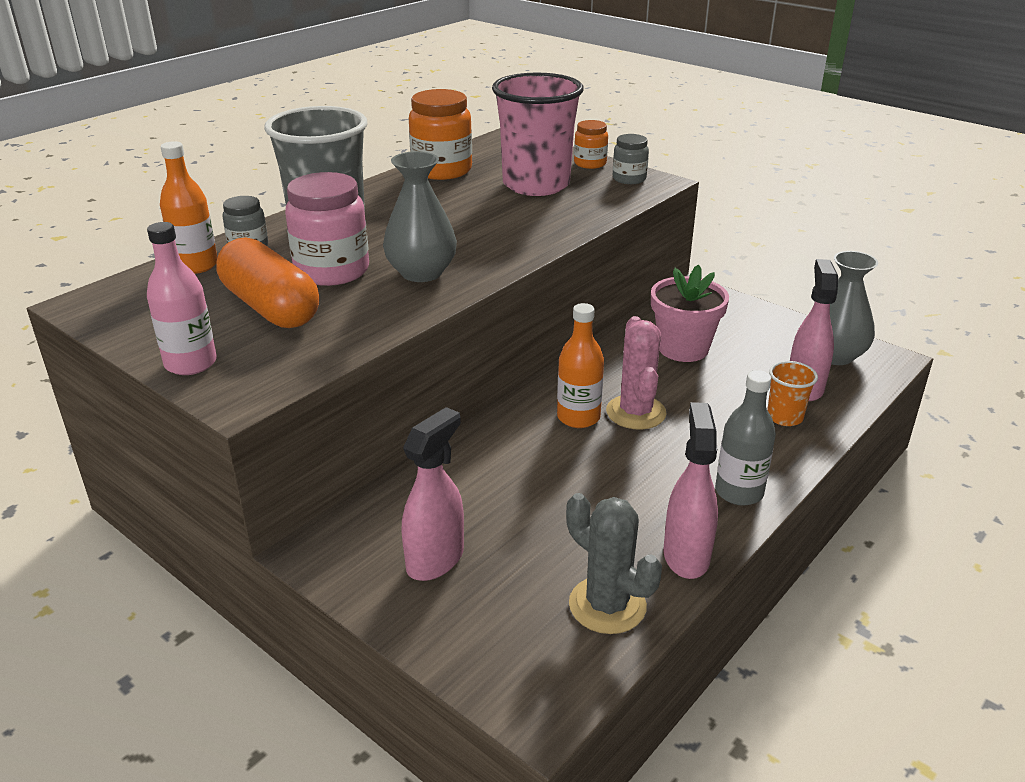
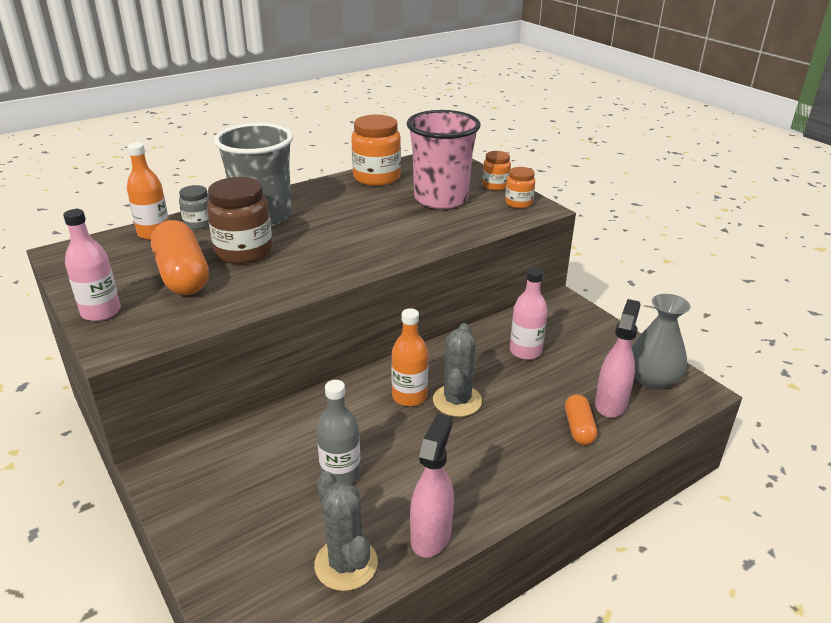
camera: 15 degrees right, 0 degrees up
(332, 271) = (244, 252): pink jar -> brown jar
(421, 273) = (307, 263): grey vase -> none
(435, 559) = (239, 495): pink spray bottle -> none
(629, 179) = (518, 203): grey jar -> orange jar
(636, 412) = (457, 401): pink cactus -> grey cactus
(683, 348) = (525, 351): pink flower pot -> pink bottle
(739, 492) = (504, 488): grey bottle -> grey bottle (340, 474)
(784, 417) = (579, 428): orange cup -> orange capsule

